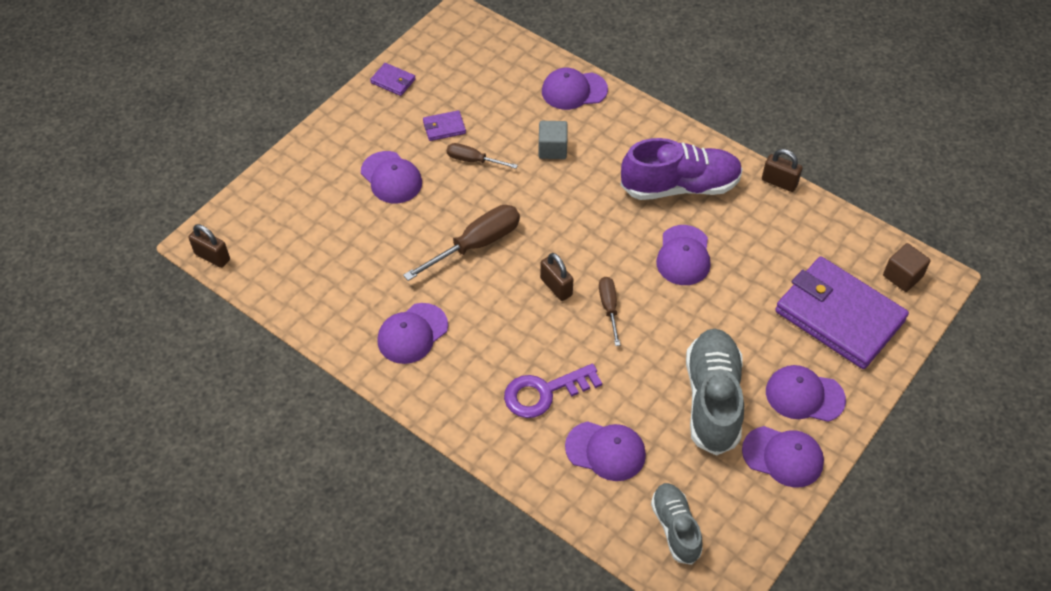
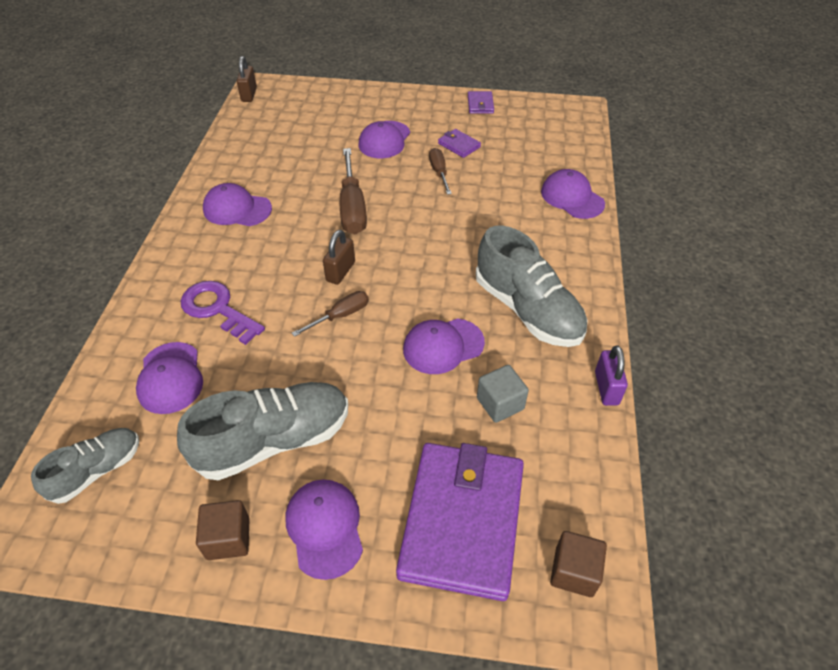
camera: 60 degrees right, 5 degrees down
(476, 244) = (352, 208): brown screwdriver -> brown screwdriver turned 60 degrees clockwise
(552, 149) = (493, 210): grey cube -> grey cube (500, 403)
(680, 186) = (528, 310): purple shoe -> grey shoe
(779, 182) = (606, 388): brown padlock -> purple padlock
(783, 456) = (228, 538): purple cap -> brown cube

